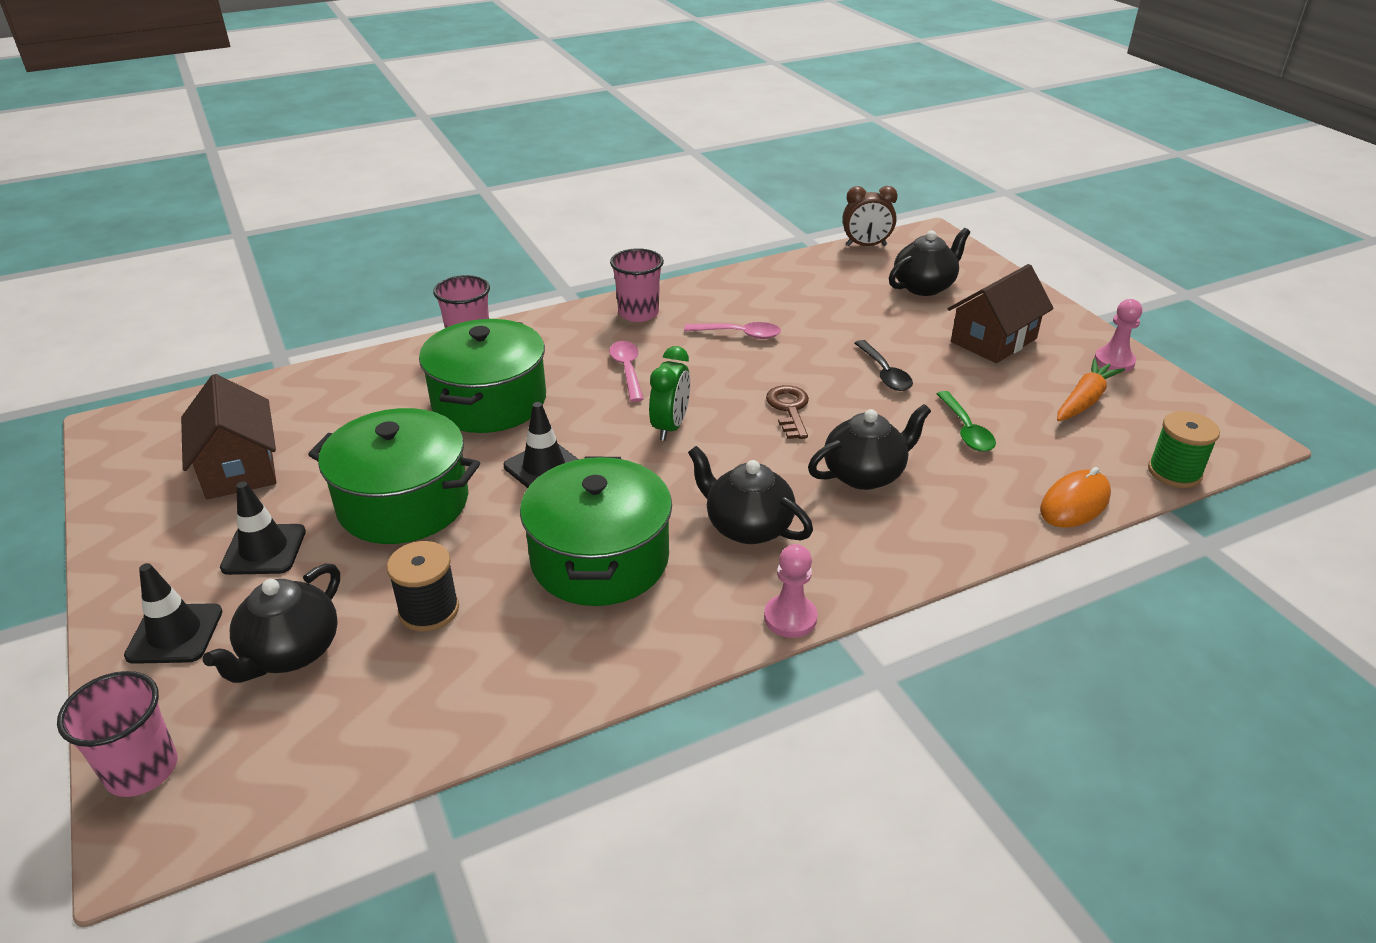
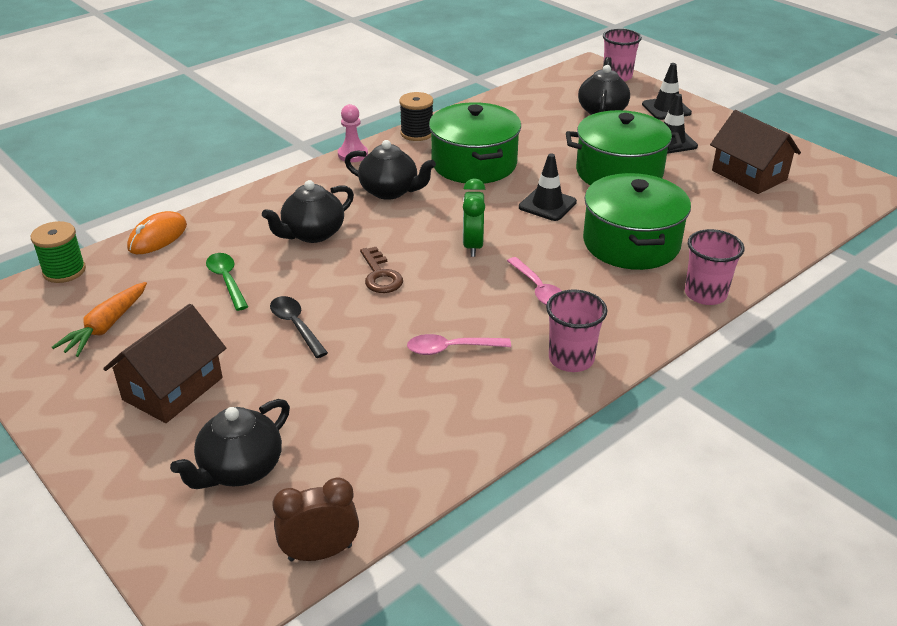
camera: 165 degrees right, 0 degrees up
(429, 610) = (551, 132): black spool -> black spool (417, 133)
(1114, 361) = (48, 381): pink pawn -> none

